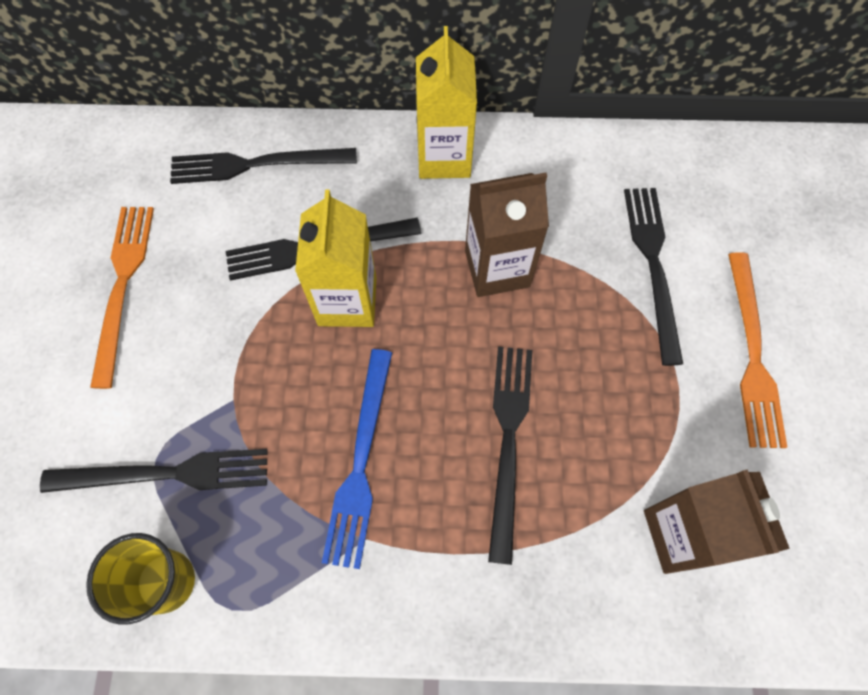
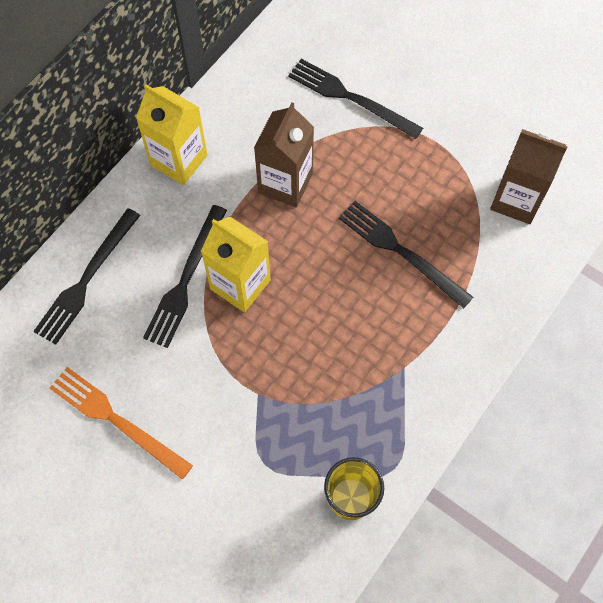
camera: 55 degrees left, 0 degrees up
(166, 473) = (279, 462): black fork -> none
(361, 462) = (355, 342): blue fork -> none
(752, 355) = (443, 89): orange fork -> none

